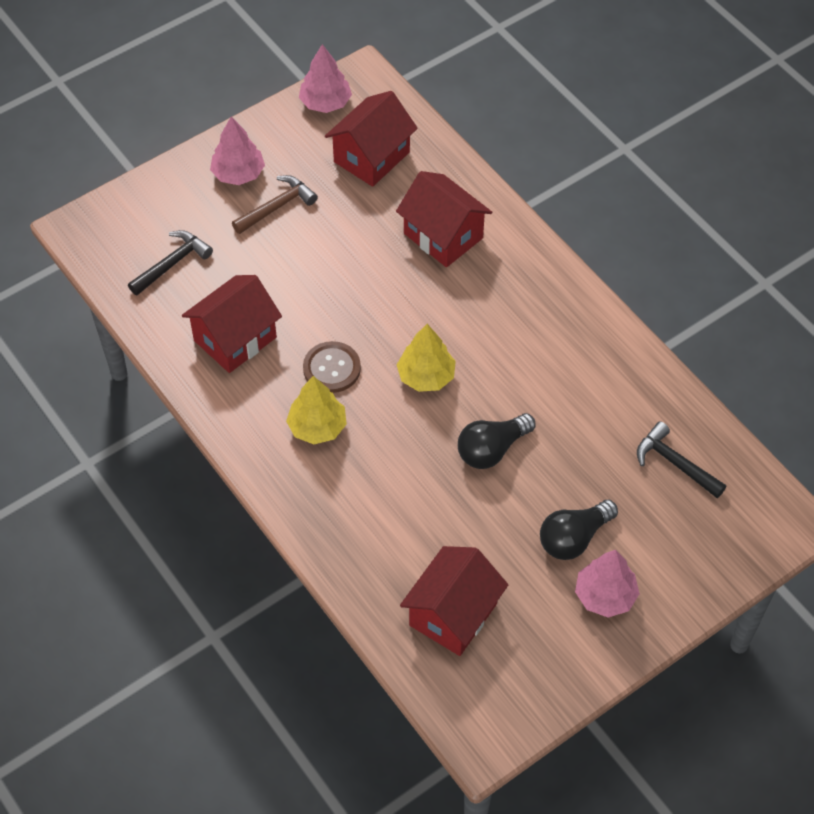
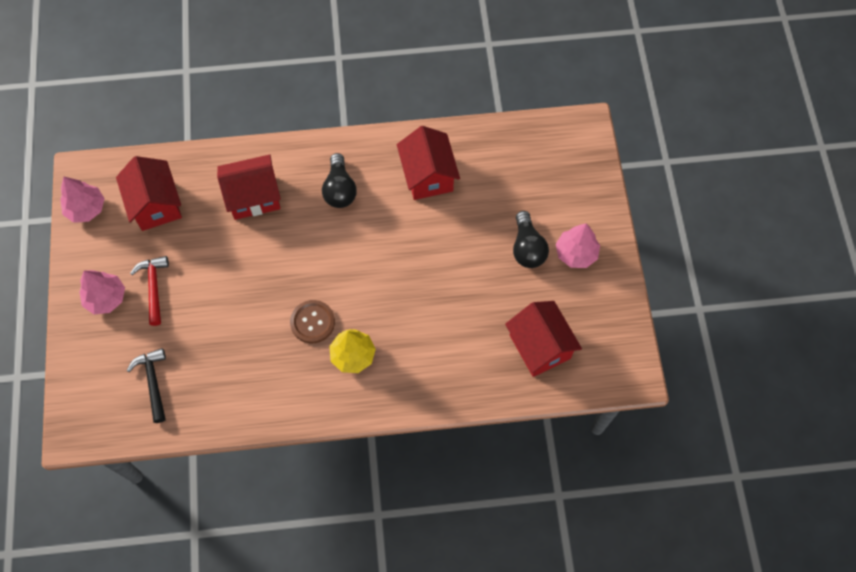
camera: 60 degrees left, 10 degrees up
(235, 339) = (247, 372): red house -> red house (428, 176)
(277, 207) = (154, 287): brown hammer -> red hammer
(426, 376) = (357, 267): yellow tree -> none
(492, 450) = (436, 259): black light bulb -> black light bulb (339, 189)
(675, 463) = (509, 163): black hammer -> none

